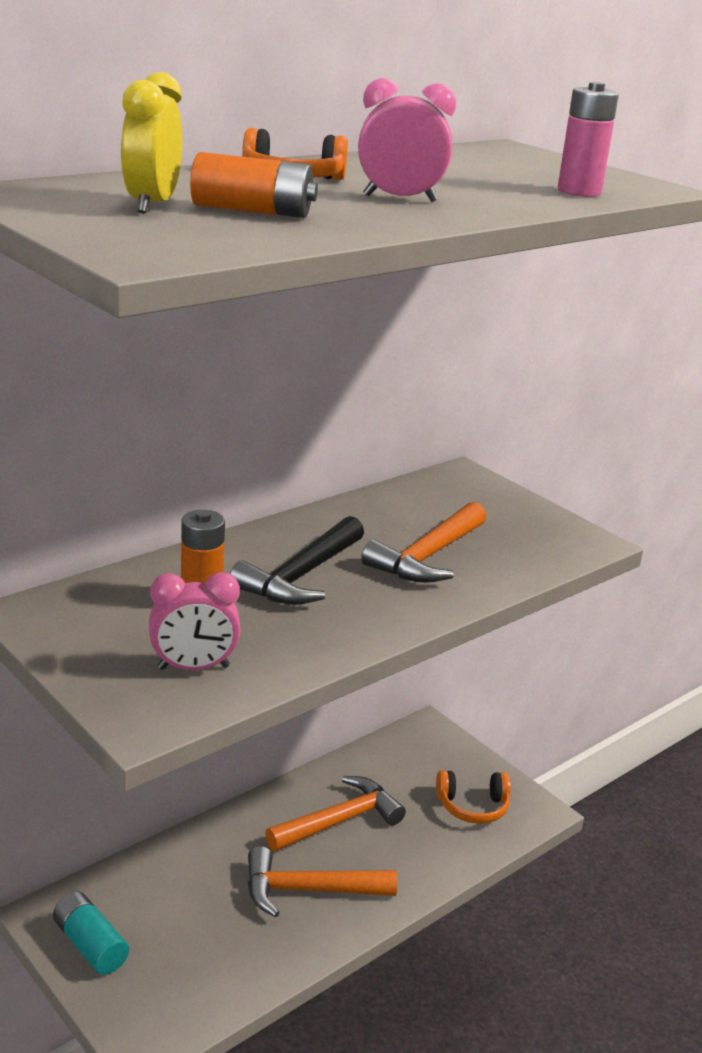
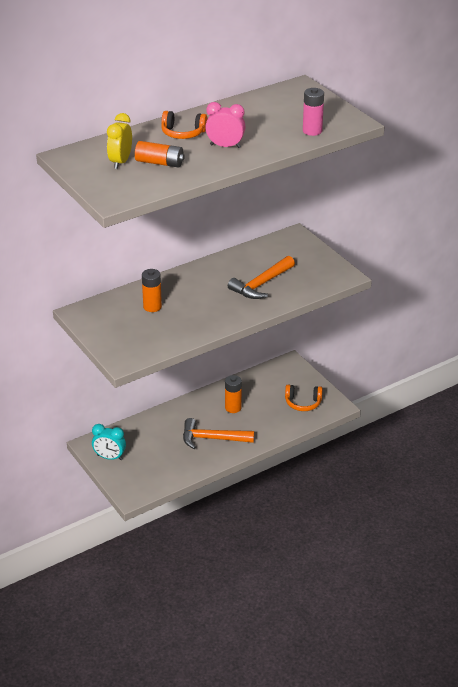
camera: 10 degrees right, 10 degrees up
(90, 945) = (109, 457): turquoise battery -> turquoise clock
(193, 667) = (145, 338): pink clock -> none
(301, 576) = (199, 295): black hammer -> none
(339, 821) = (233, 408): orange hammer -> orange battery

